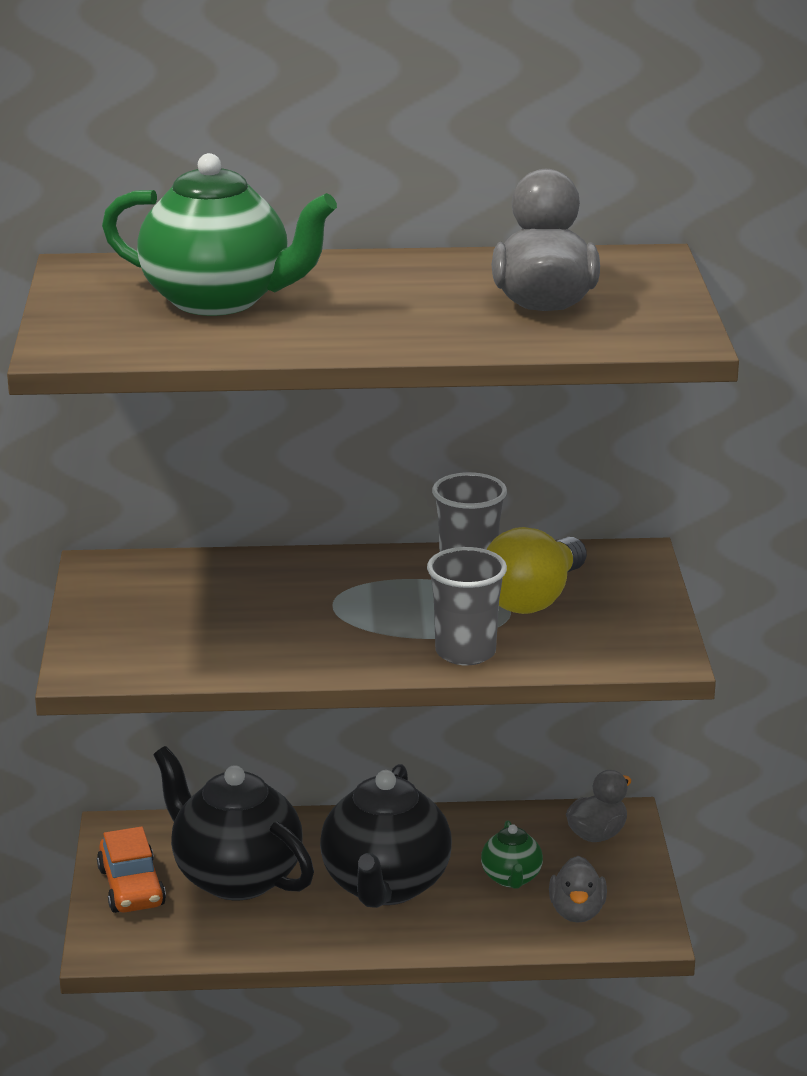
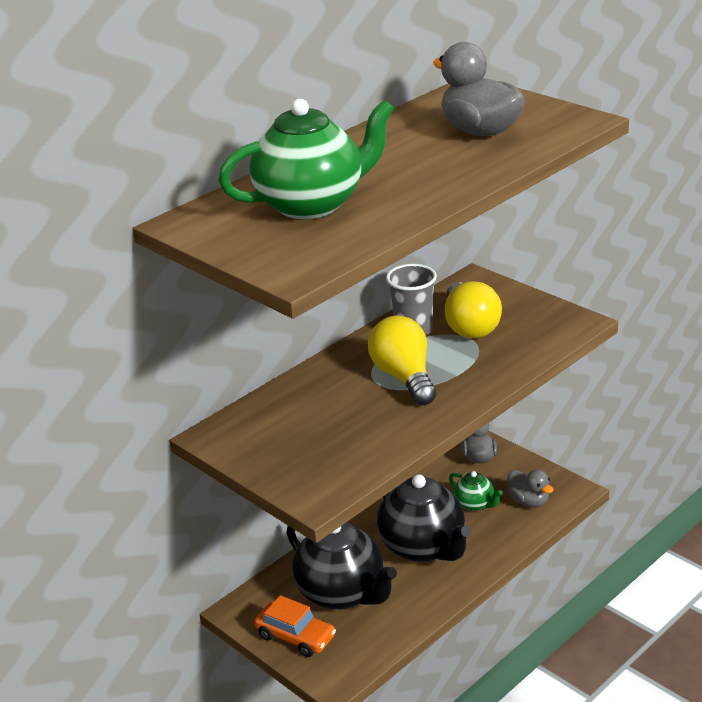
camera: 40 degrees left, 5 degrees up
(235, 877) = (342, 593): black teapot -> black teapot turned 135 degrees counterclockwise
(369, 611) = (404, 377): none -> yellow light bulb
(465, 652) = (489, 371): grey cup -> none

